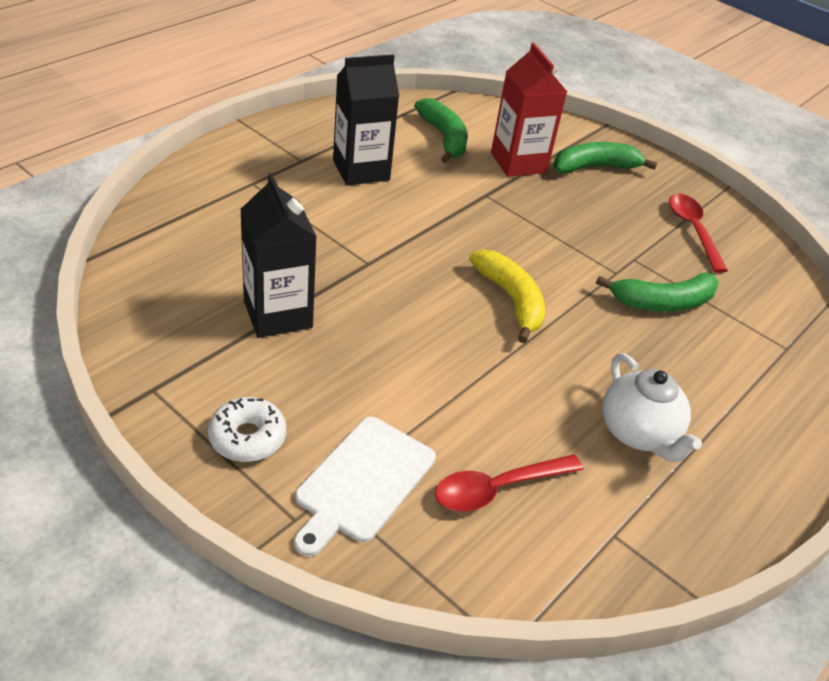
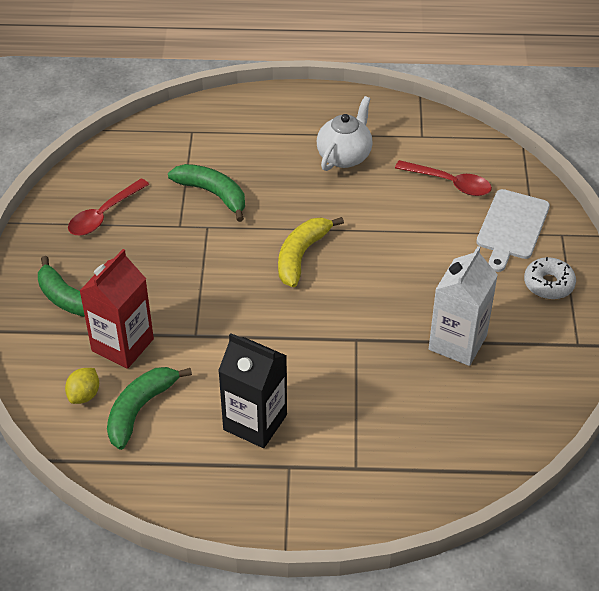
camera: 125 degrees left, 5 degrees up
(278, 314) = (457, 342): black carton -> white carton
(362, 482) = (511, 227): white cutting board -> white cutting board turned 120 degrees clockwise
(489, 127) = (84, 395): none -> yellow lemon

